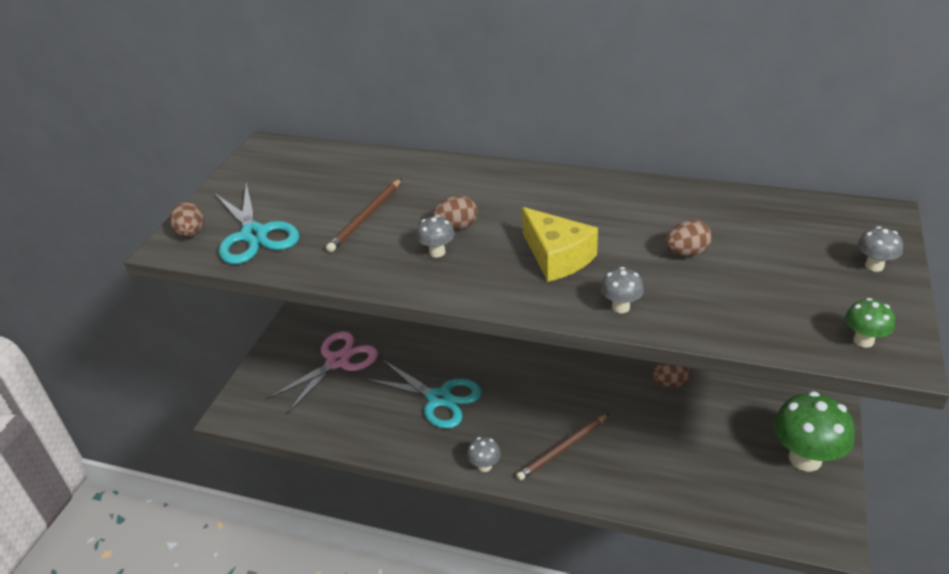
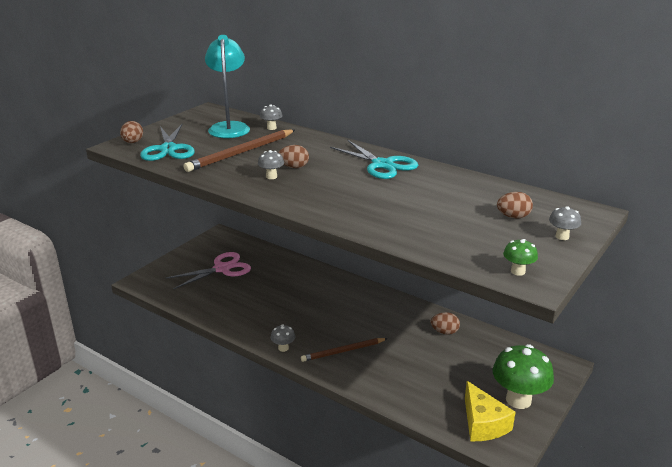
camera: 15 degrees right, 10 degrees down
(318, 173) = (229, 127): none -> turquoise lamp
(366, 217) = (241, 153): brown pencil -> brown pencil, size x1.53
(439, 398) = (276, 304): turquoise scissors -> turquoise scissors (382, 165)
(557, 257) = (345, 192): yellow cheese -> yellow cheese (483, 424)
(620, 307) = (366, 223): grey mushroom -> grey mushroom (271, 128)
(686, 253) = (434, 206): brown egg -> brown egg (513, 217)

